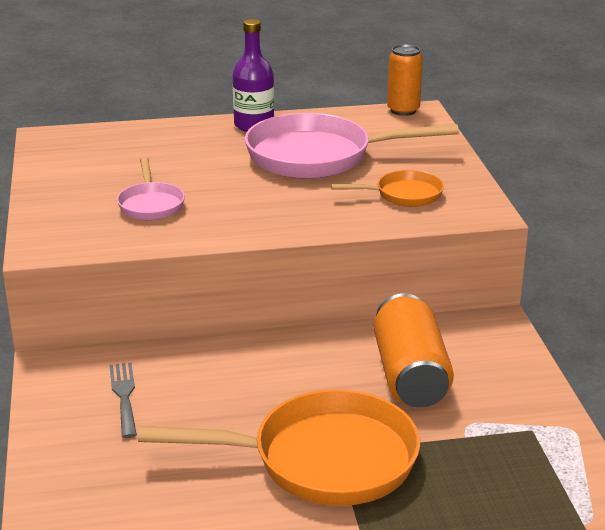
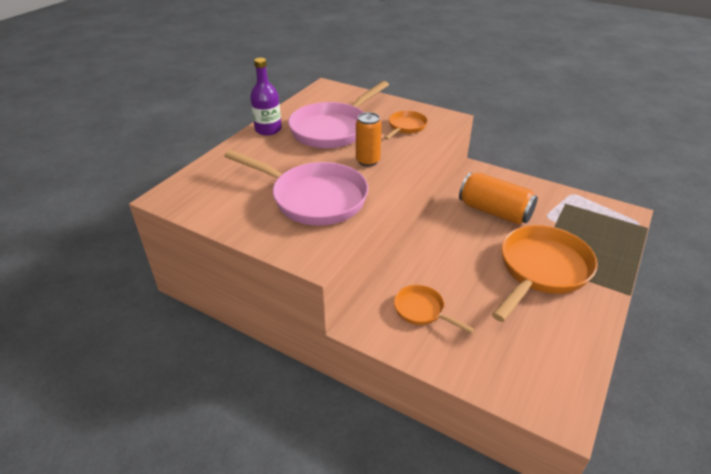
camera: 50 degrees left, 10 degrees up
(124, 396) = (422, 310): grey fork -> orange pan
(151, 204) = (313, 198): pink pan -> pink pan, size x1.99
(403, 110) = (318, 89): orange can -> orange can (368, 161)

